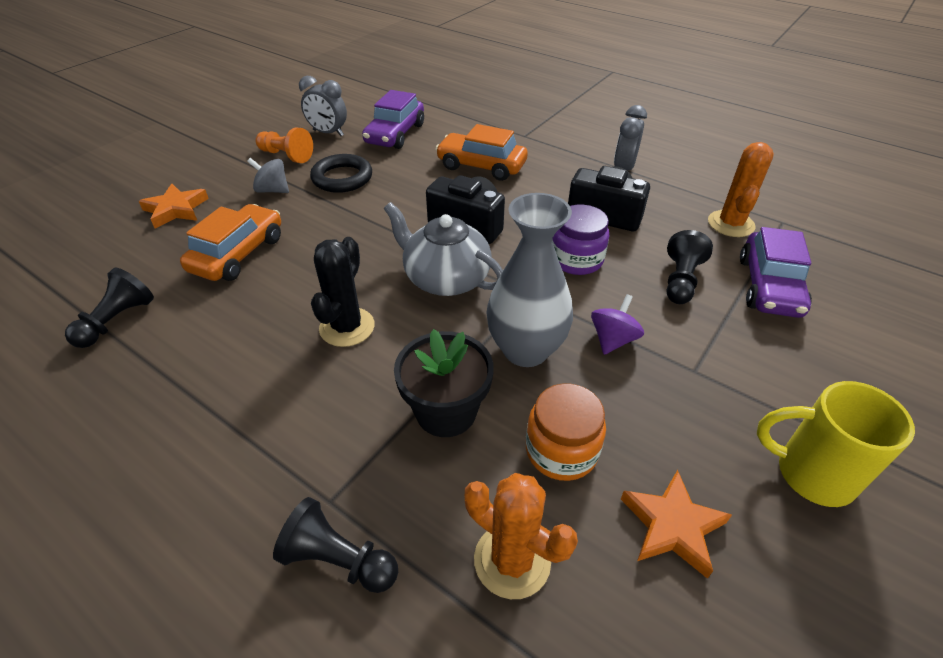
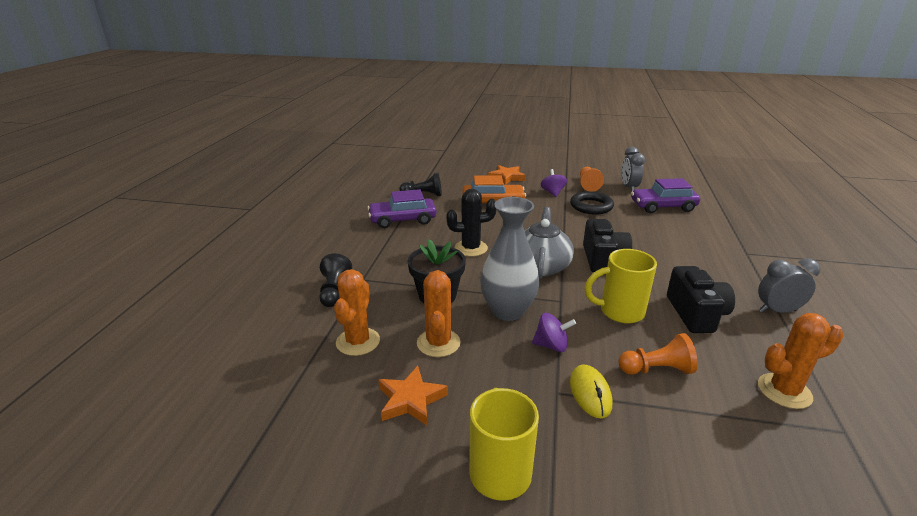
camera: 65 degrees right, 15 degrees down
(273, 190) = (552, 192): grey spinning top -> purple spinning top
(481, 166) = (676, 246): orange car -> none
(561, 451) = (438, 343): orange jar -> orange cactus
(576, 260) = (620, 312): purple jar -> yellow mug
(680, 281) = (656, 369): black pawn -> orange pawn
(703, 344) = (590, 393): none -> yellow mouse
(769, 286) = (713, 428): purple car -> purple car (402, 220)

